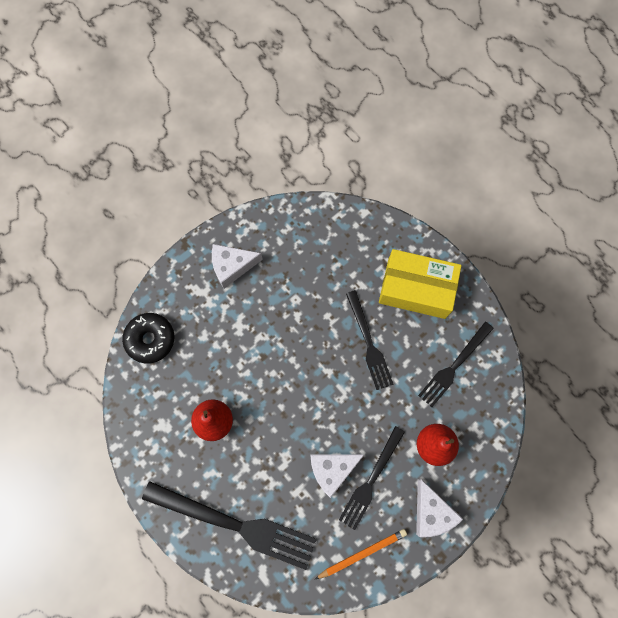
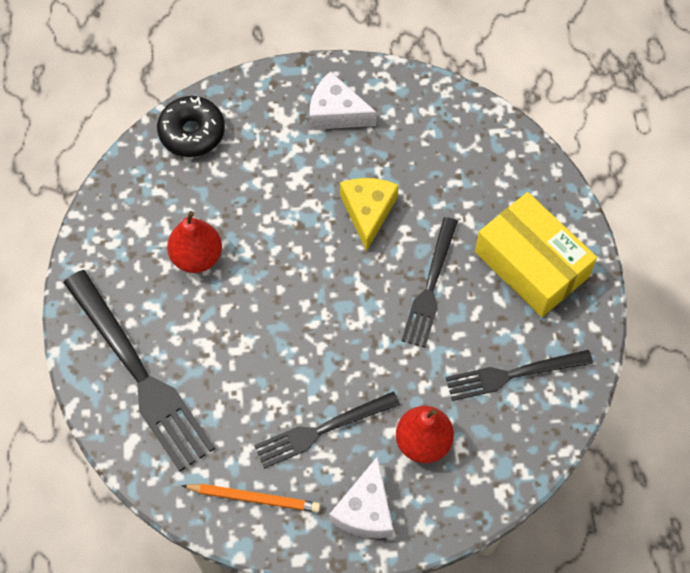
camera: 35 degrees right, 10 degrees down
(298, 320) = (368, 212): none -> yellow cheese
(332, 469) = (287, 390): white cheese -> none

